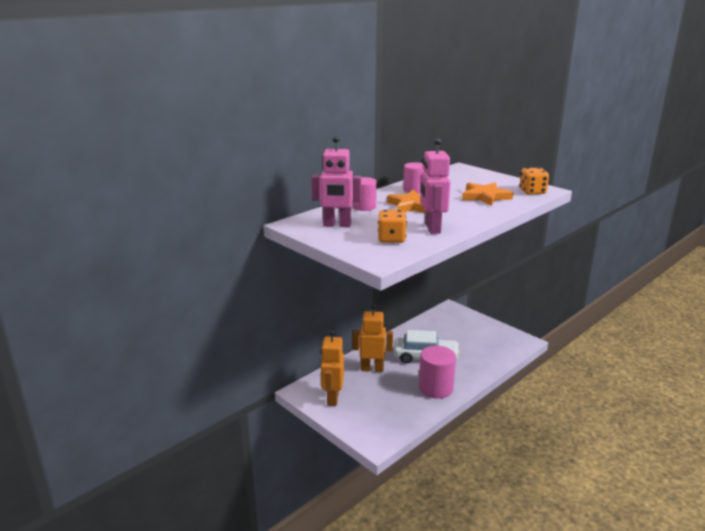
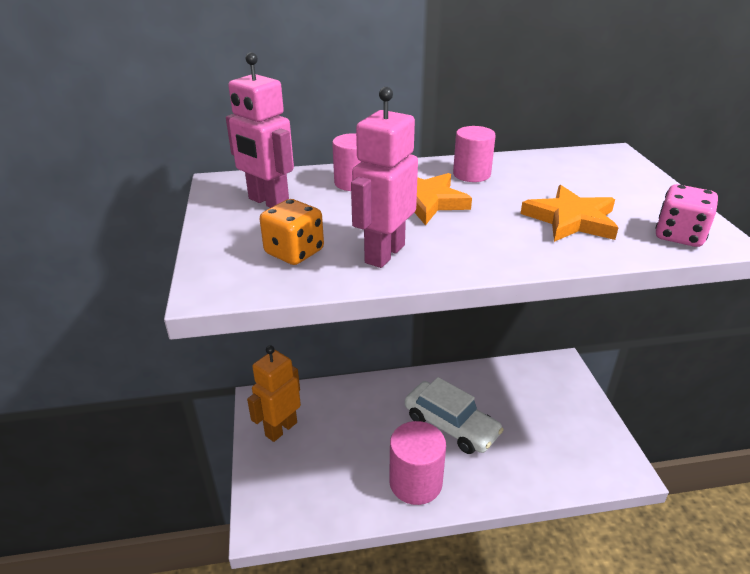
camera: 35 degrees right, 10 degrees up
(372, 369) = (367, 409): orange robot -> none
(532, 192) = (679, 236): orange dice -> pink dice

